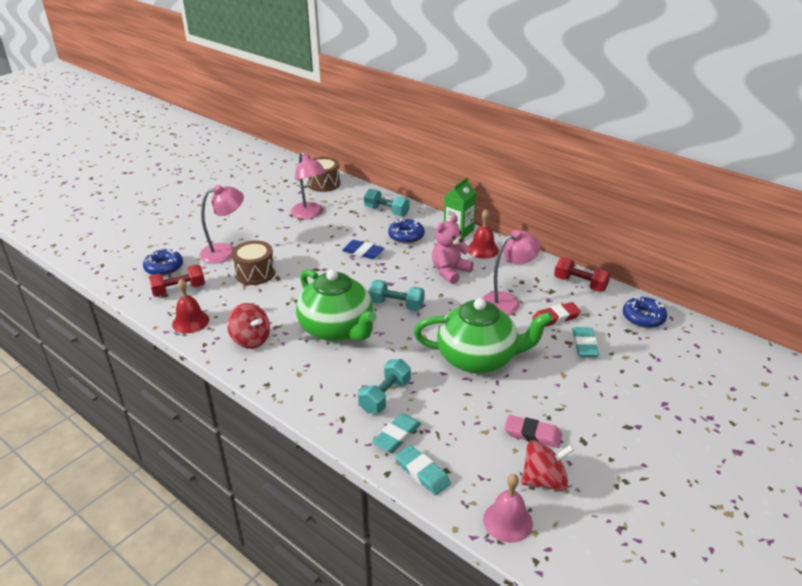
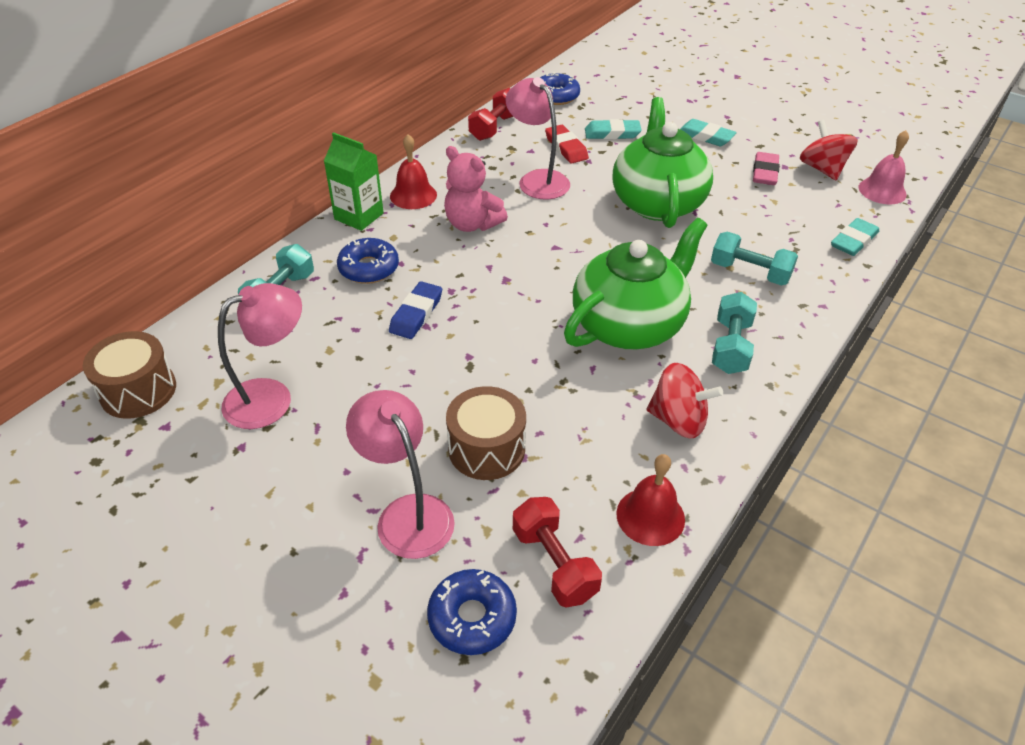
camera: 95 degrees left, 10 degrees up
(251, 340) = (678, 420): red spinning top -> red spinning top turned 75 degrees clockwise
(396, 305) = (560, 271): turquoise dumbbell -> turquoise dumbbell (730, 346)
(397, 436) = (810, 260): turquoise eraser -> turquoise eraser (705, 136)

